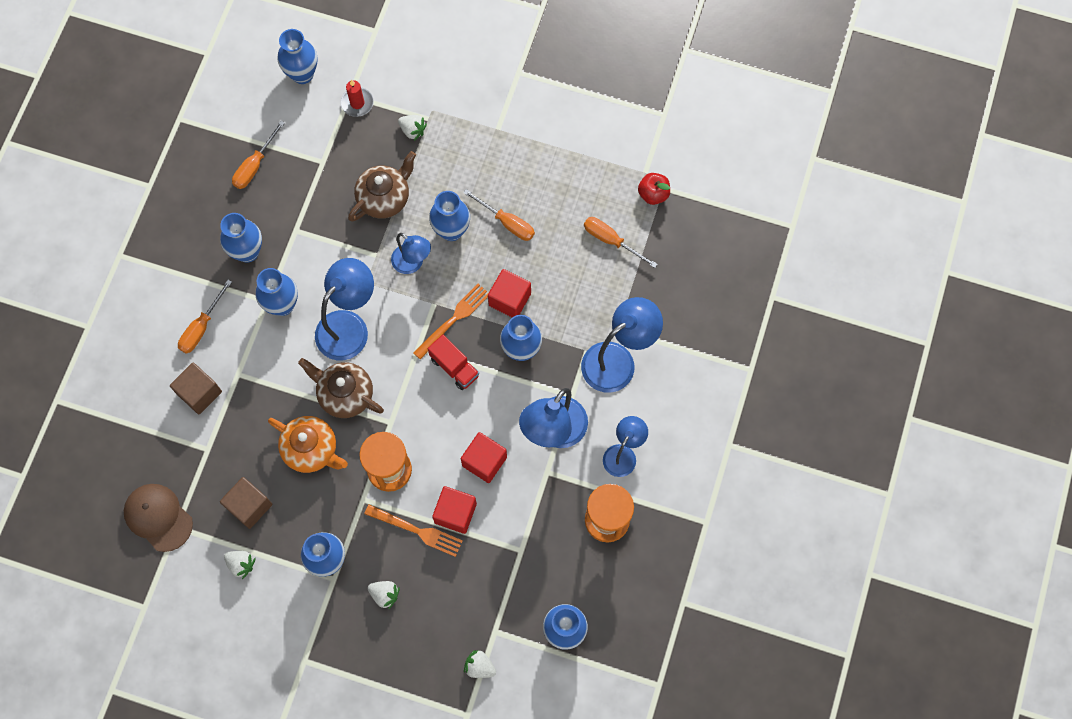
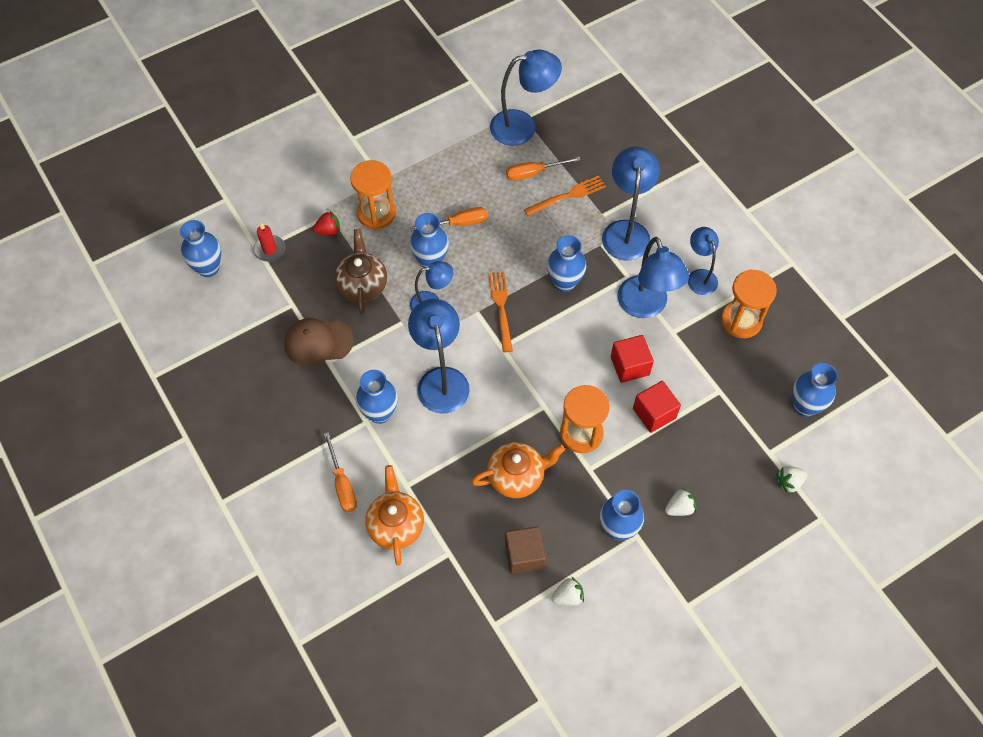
camera: 50 degrees left, 10 degrees down
(158, 517) = (473, 633): brown cap -> brown cap (318, 342)
(199, 393) = (396, 525): brown cube -> orange teapot
(247, 252) = (312, 406): blue vase -> none
(255, 165) = (247, 351): orange screwdriver -> none
(345, 394) = (493, 421): brown teapot -> none
(412, 130) = (328, 230): white strawberry -> red strawberry
(417, 531) = (646, 449): orange fork -> orange fork (568, 195)
(454, 367) = (538, 333): red truck -> none
(461, 152) = (376, 213): none -> orange hourglass
(509, 299) = (519, 263): red cube -> none
(653, 194) = (523, 126): red apple -> blue lamp

